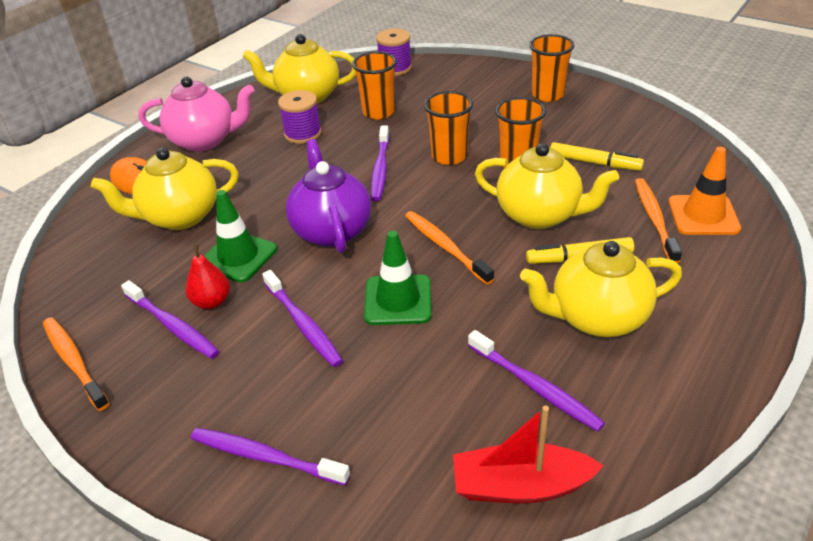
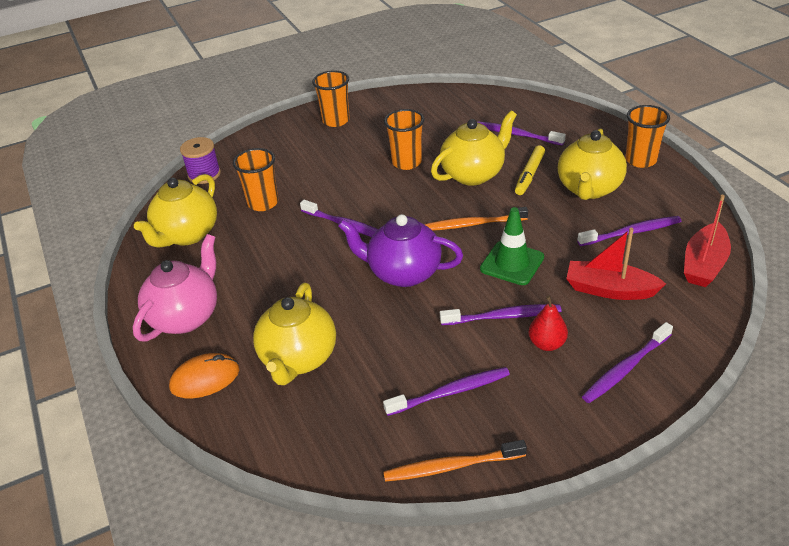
camera: 60 degrees left, 0 degrees up
(212, 302) = (438, 362): red pear -> red pear (547, 344)
(238, 257) = (391, 333): green traffic cone -> none
(303, 134) = (247, 253): purple spool -> none
(402, 399) = (609, 289): none -> red boat
(449, 156) = (365, 188): orange cup -> orange cup (640, 160)
(594, 163) = (438, 133): yellow marker -> none
(654, 219) = (516, 134): orange toothbrush -> purple toothbrush
(703, 215) = (528, 117): orange traffic cone -> none

